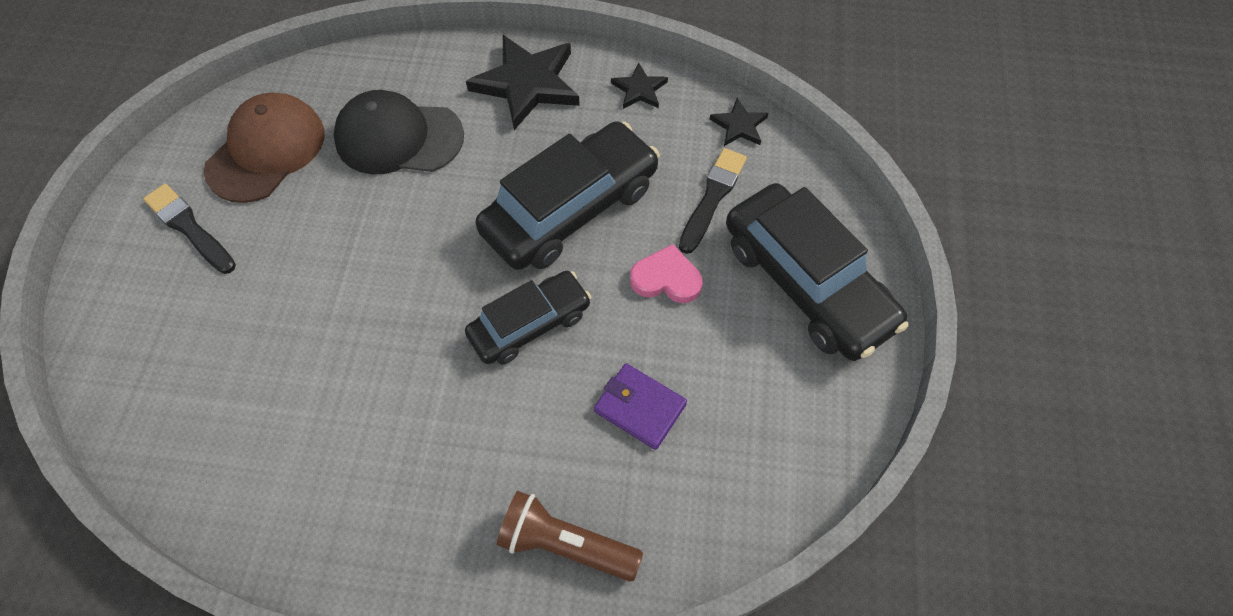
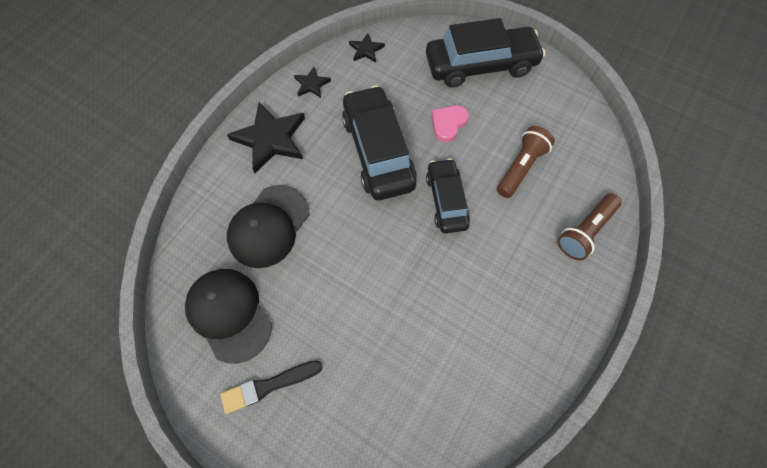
camera: 65 degrees left, 5 degrees up
(266, 151) = (229, 314): brown cap -> black cap
(640, 408) = (521, 167): purple wallet -> brown flashlight
(712, 197) = (407, 82): black brush -> none

